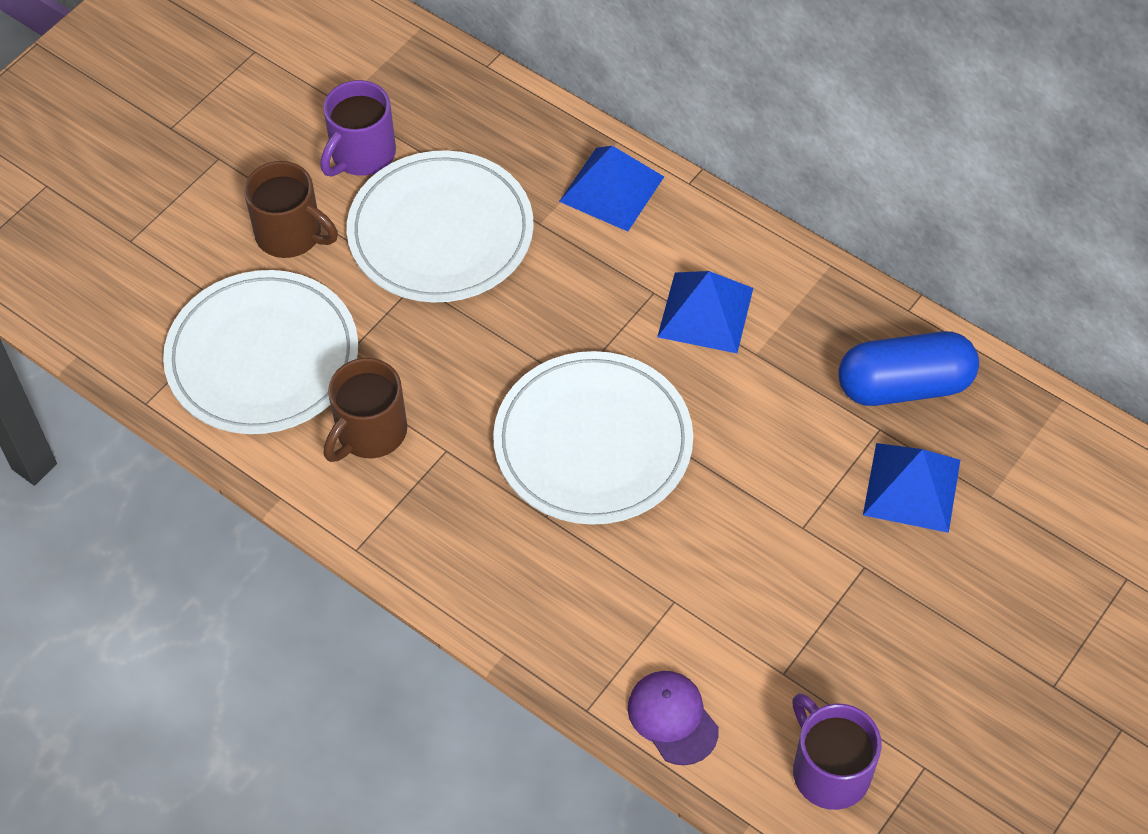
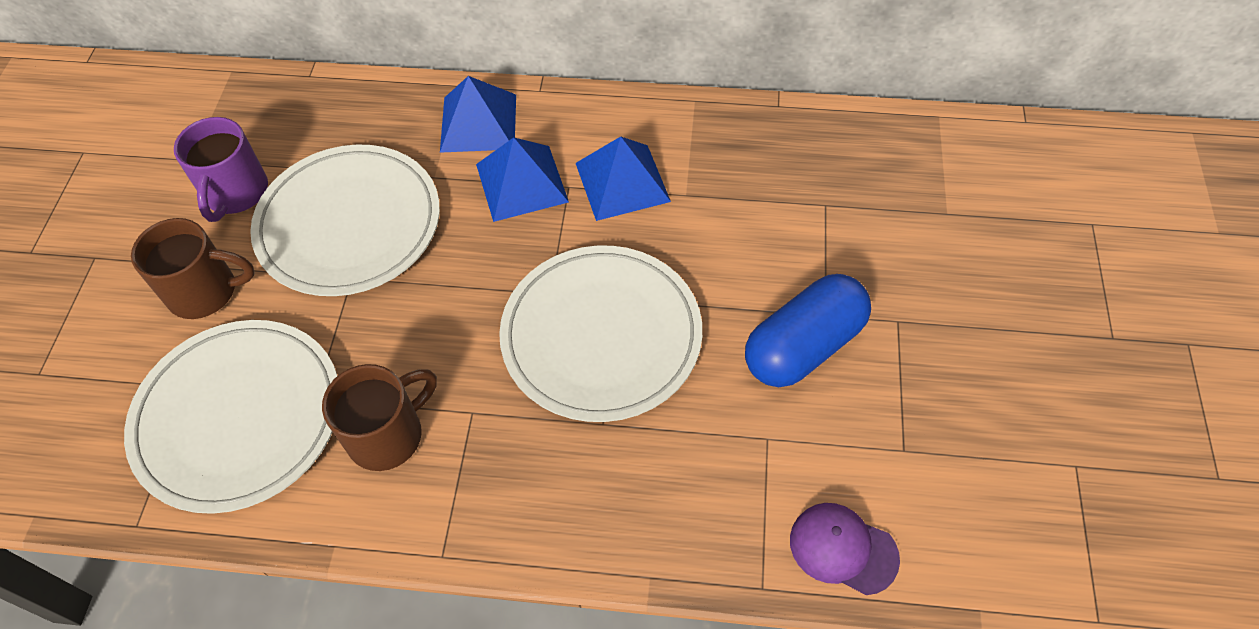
camera: 30 degrees left, 0 degrees up
(369, 433) = (388, 434): brown mug -> brown mug turned 135 degrees counterclockwise
(829, 770) = (1006, 516): purple mug -> none
(904, 385) = (818, 162): blue capsule -> blue capsule (803, 346)
(912, 487) = (884, 237): blue pyramid -> blue pyramid (522, 183)

